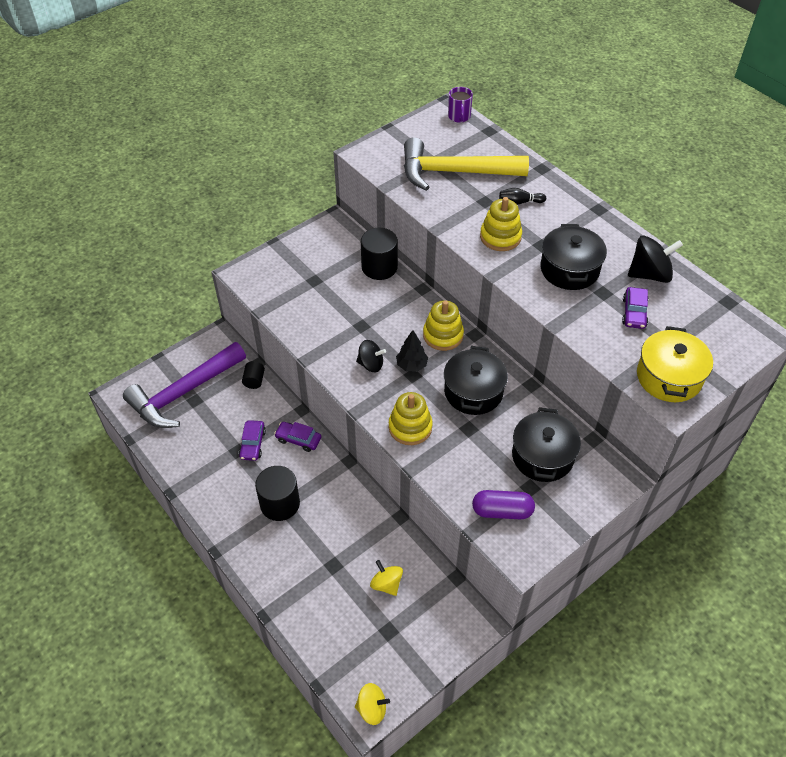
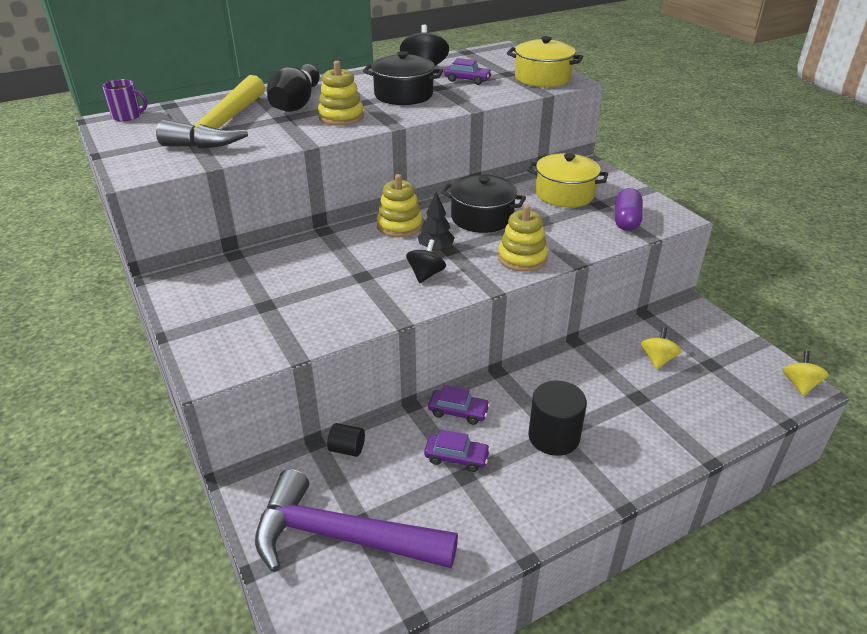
camera: 80 degrees left, 15 degrees down
(183, 393) = (341, 536): purple hammer -> purple hammer turned 135 degrees clockwise
(298, 439) = (458, 412): purple car -> purple car turned 105 degrees counterclockwise
(379, 267) = (273, 254): black cylinder -> none
(386, 584) = (657, 359): yellow spinning top -> yellow spinning top turned 135 degrees clockwise
(520, 202) = (296, 104): black bowling pin -> black bowling pin, size x2.25
(542, 456) = (564, 194): black pot -> yellow pot

